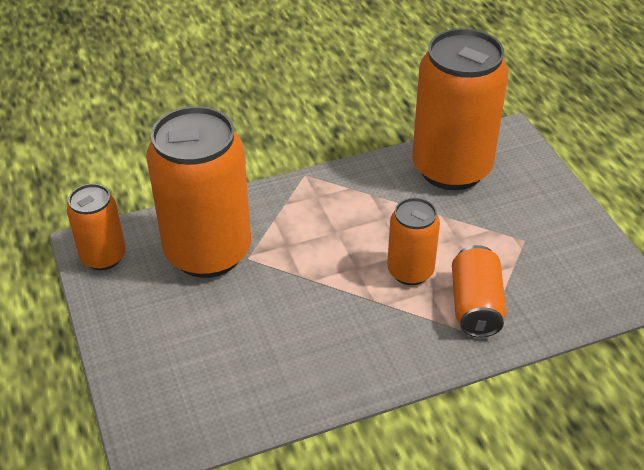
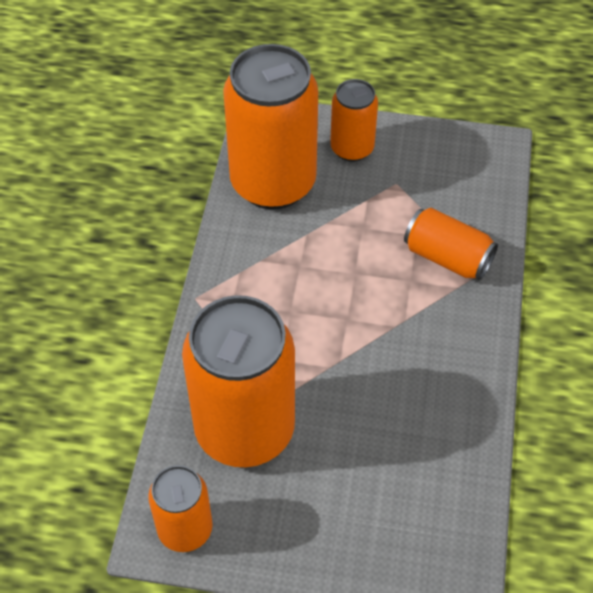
camera: 60 degrees left, 10 degrees up
(410, 271) = (378, 281): orange can -> orange can (352, 148)

